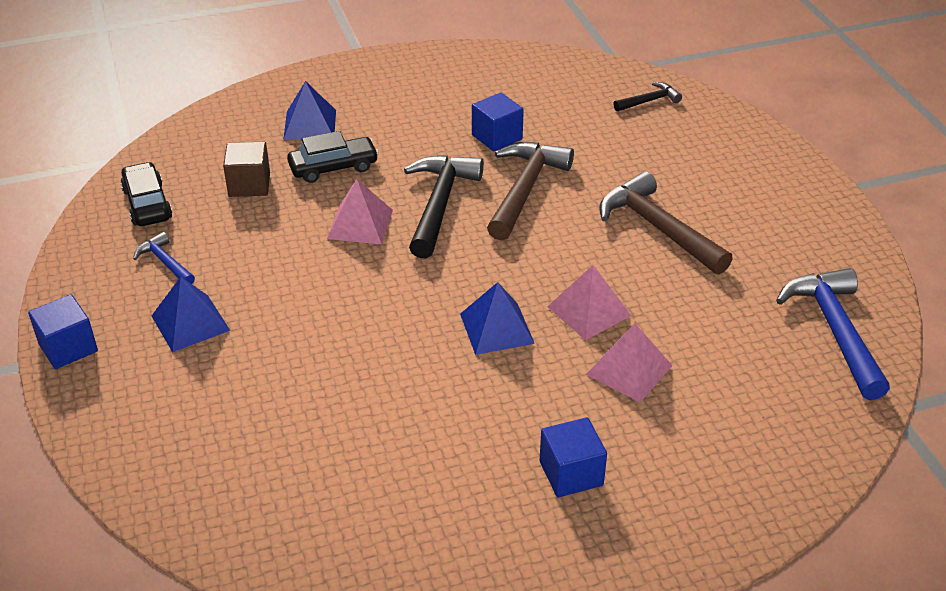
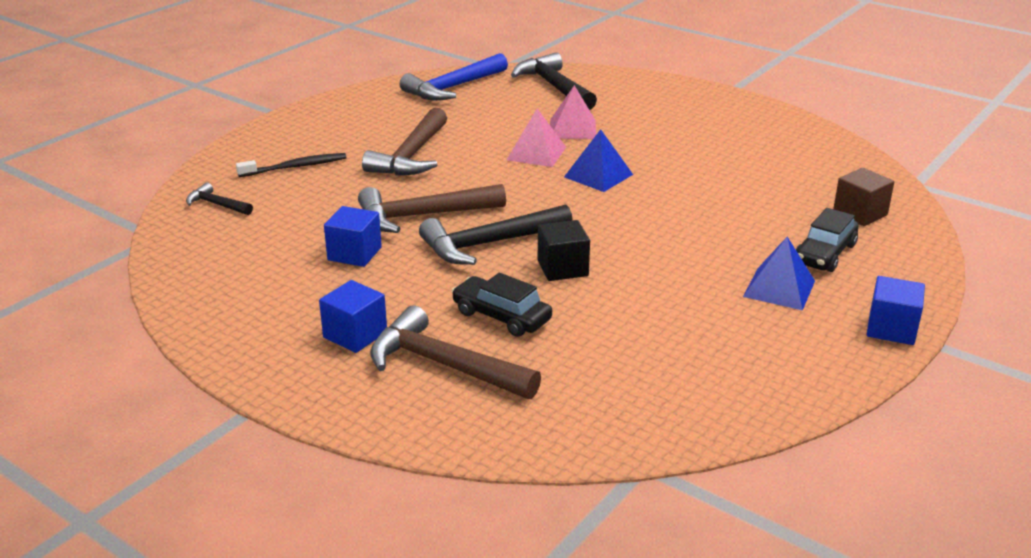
camera: 125 degrees left, 10 degrees down
(147, 204) = (693, 396): black car -> black car (824, 253)
(165, 262) = (743, 338): blue hammer -> none
(249, 185) = (586, 350): brown cube -> brown cube (860, 213)
(310, 124) = (444, 365): blue pyramid -> brown hammer
(360, 224) = (562, 268): pink pyramid -> black cube
(571, 473) = (677, 122): blue cube -> blue cube (355, 335)
(691, 156) = (295, 167): none -> black toothbrush
(776, 421) = (554, 87): none -> black hammer

